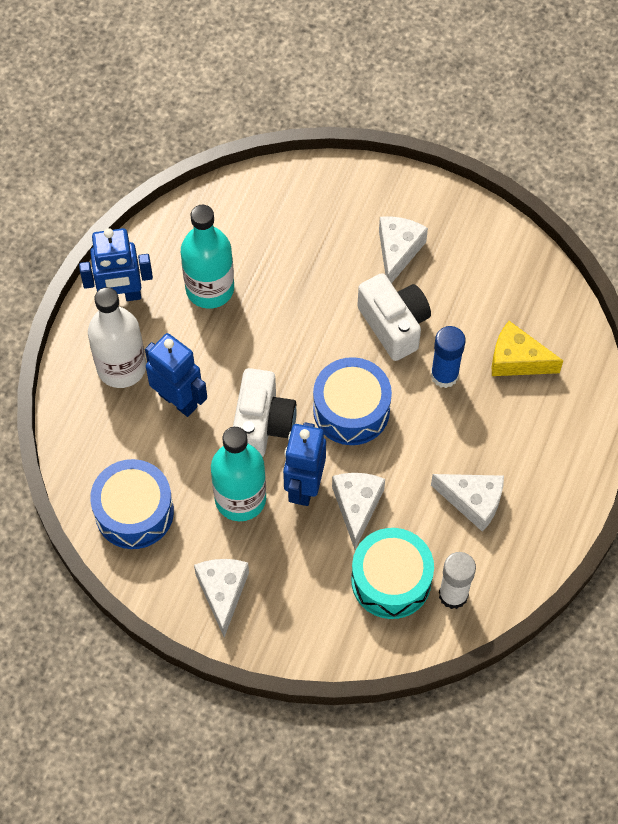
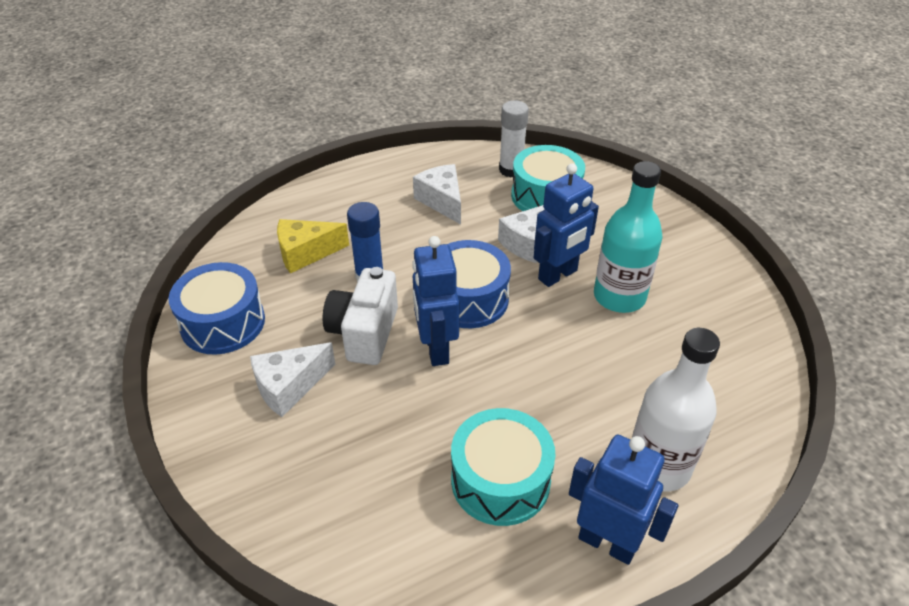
camera: 140 degrees left, 20 degrees down
(134, 512) = (725, 340): blue drum -> blue drum (223, 323)
(178, 400) = (618, 398): blue robot -> blue robot (436, 349)
(210, 289) = (500, 480): turquoise bottle -> turquoise drum
(222, 593) = (682, 252): white cheese -> none
(262, 424) = (554, 333): white camera -> none
(517, 360) = (306, 253): yellow cheese -> yellow cheese turned 105 degrees clockwise

